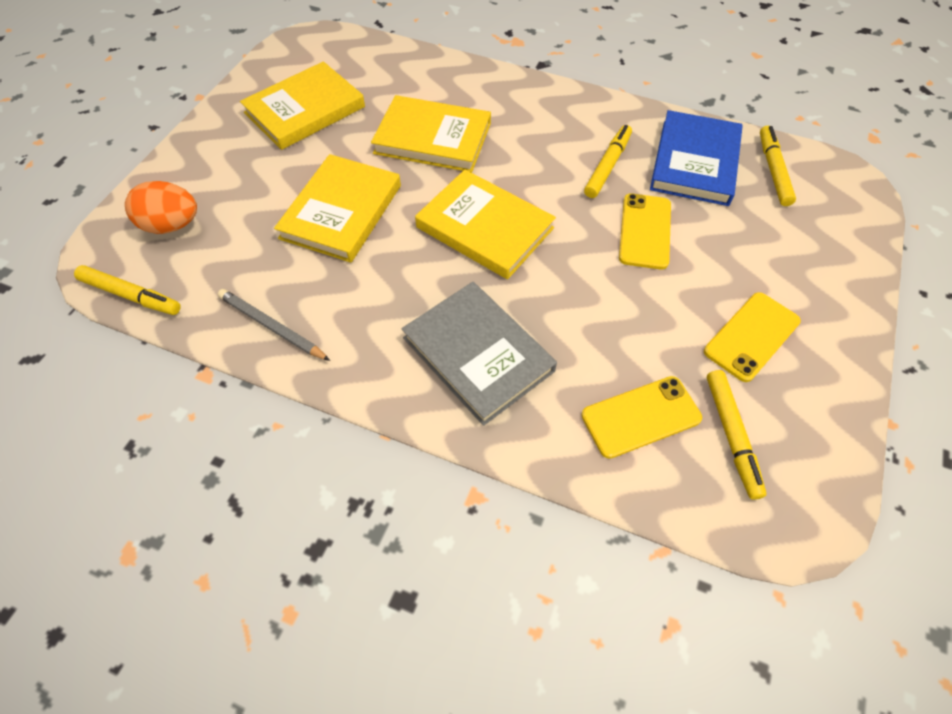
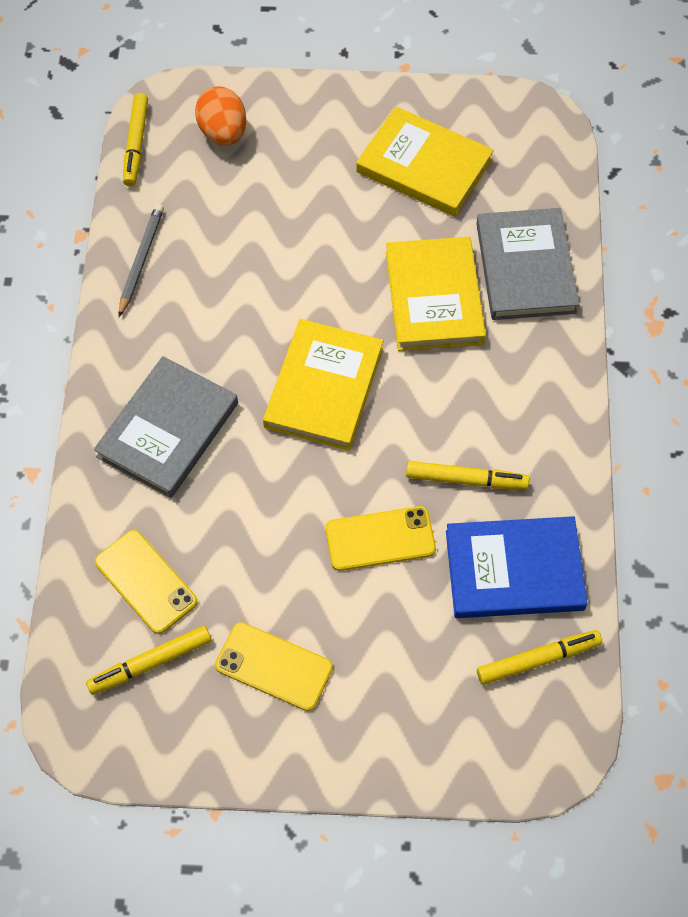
camera: 70 degrees right, 5 degrees up
(341, 211) = (294, 257): yellow book -> none
(434, 84) = (525, 267): none -> grey book

